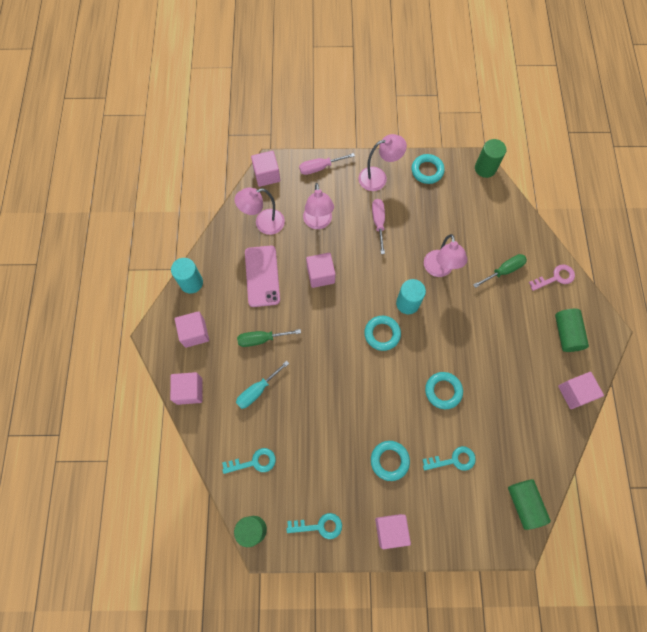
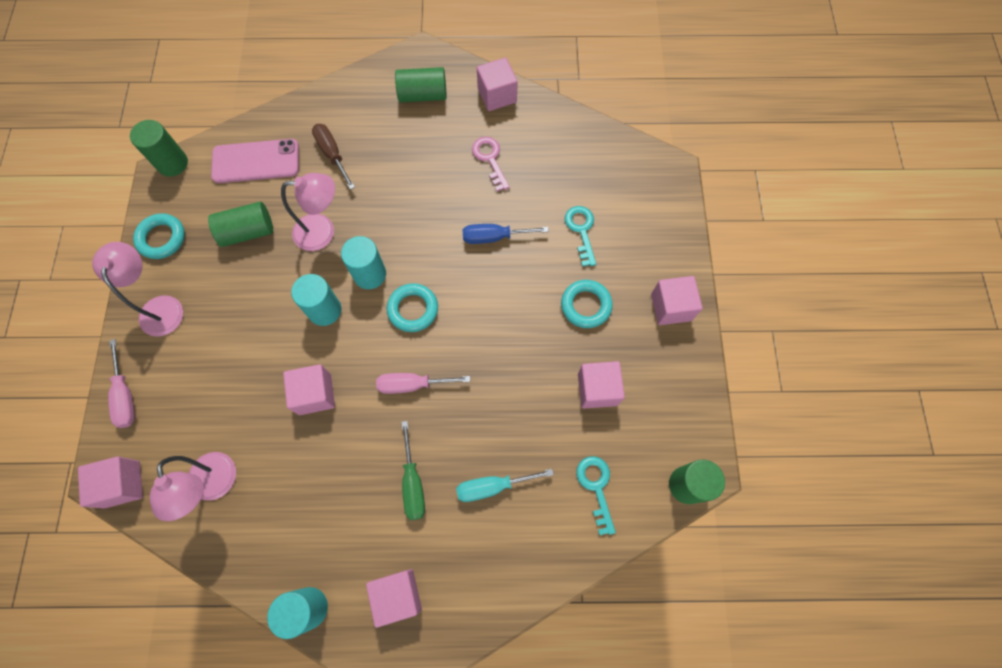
camera: 90 degrees left, 0 degrees up
(189, 391) = (492, 596): pink cube -> pink cube (597, 389)
(257, 390) = (492, 486): turquoise screwdriver -> turquoise screwdriver turned 120 degrees clockwise
(262, 276) = (308, 485): pink phone -> pink phone (256, 161)
(318, 222) = (225, 398): pink lamp -> none
(319, 526) = (674, 395): turquoise key -> none
(378, 223) = (238, 309): pink screwdriver -> pink screwdriver (412, 384)
(379, 276) = (324, 310): none -> turquoise cylinder
(443, 391) = (494, 237): turquoise ring -> blue screwdriver
(504, 271) = (332, 154): green screwdriver -> brown screwdriver
(524, 504) = (628, 160): green cylinder -> green cylinder (247, 232)
(555, 277) = (347, 98): pink key -> pink key (490, 159)

